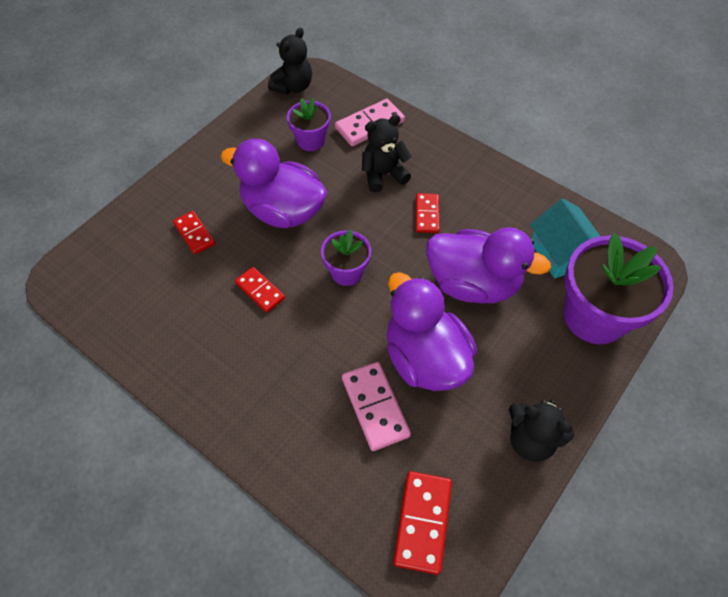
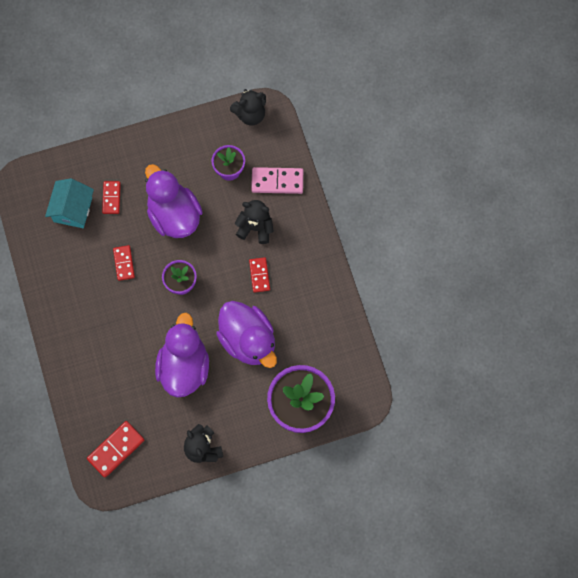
camera: 35 degrees right, 15 degrees up
(375, 407) = (137, 376): pink domino -> none
(427, 214) = (259, 275): red domino -> red domino turned 45 degrees counterclockwise
(561, 253) = (318, 356): turquoise house -> turquoise house (73, 209)

